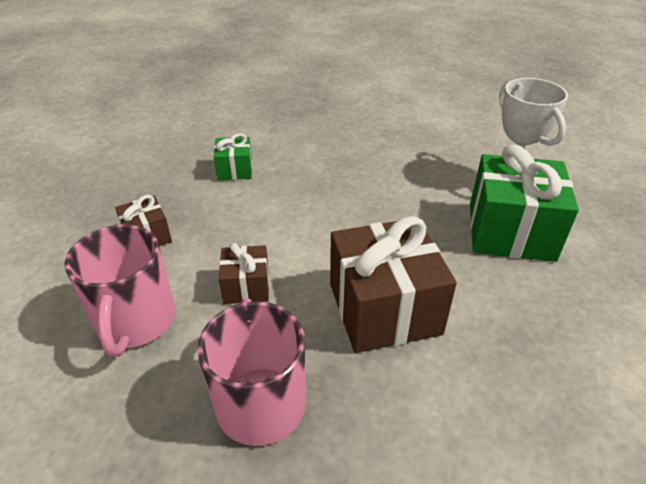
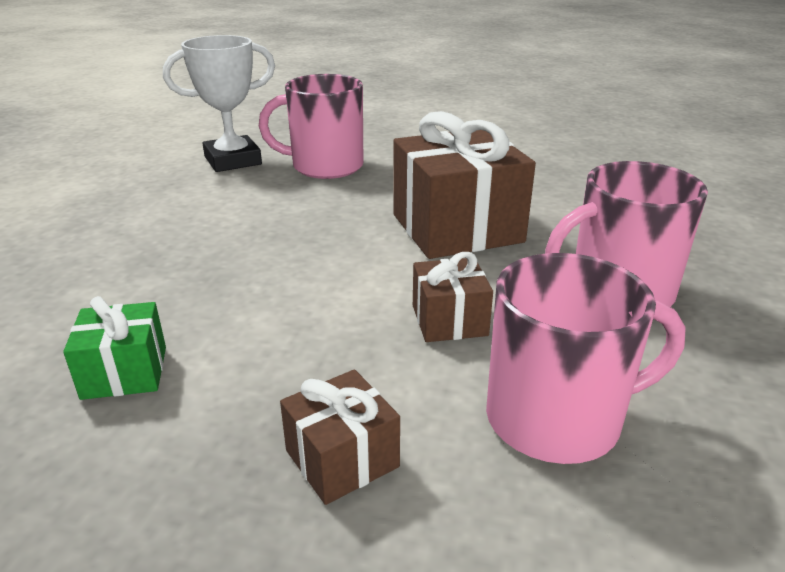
camera: 95 degrees left, 10 degrees down
(510, 231) = (325, 166): green gift -> pink mug

